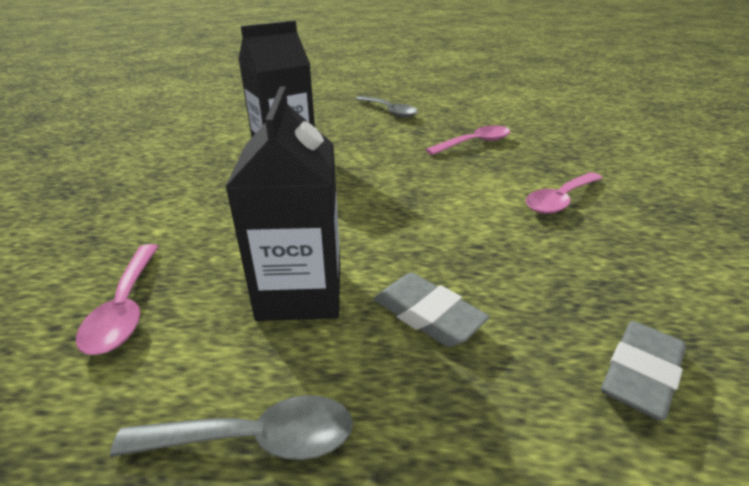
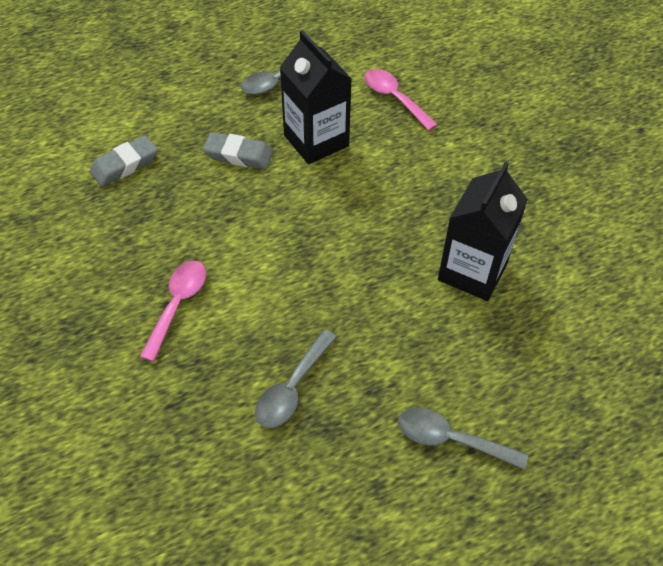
camera: 150 degrees right, 20 degrees up
(474, 143) = (292, 388): pink spoon -> grey spoon
(640, 375) = (125, 165): grey eraser -> grey eraser turned 45 degrees clockwise

